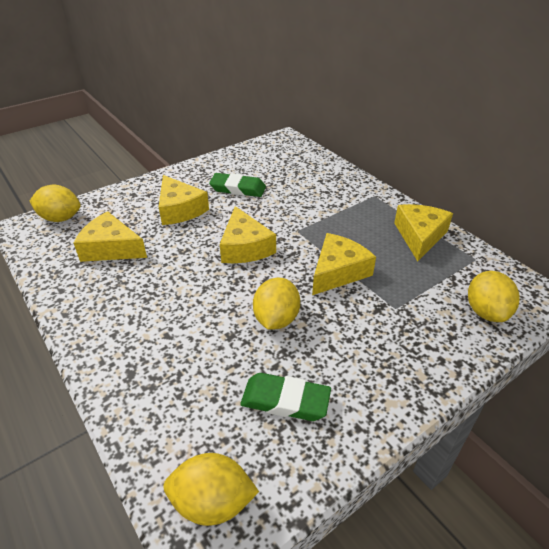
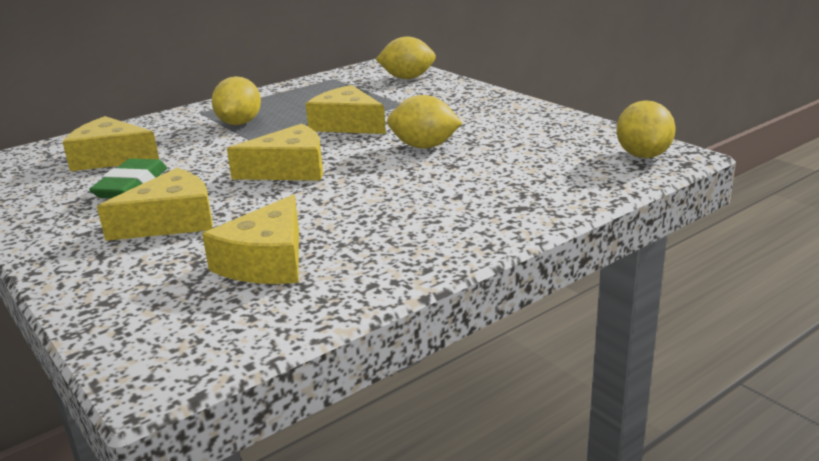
camera: 90 degrees left, 15 degrees down
(60, 218) = (143, 335): yellow lemon -> yellow lemon (239, 123)
(285, 400) = (529, 138): green eraser -> none
(419, 236) = (291, 94): yellow cheese -> yellow cheese (111, 158)

